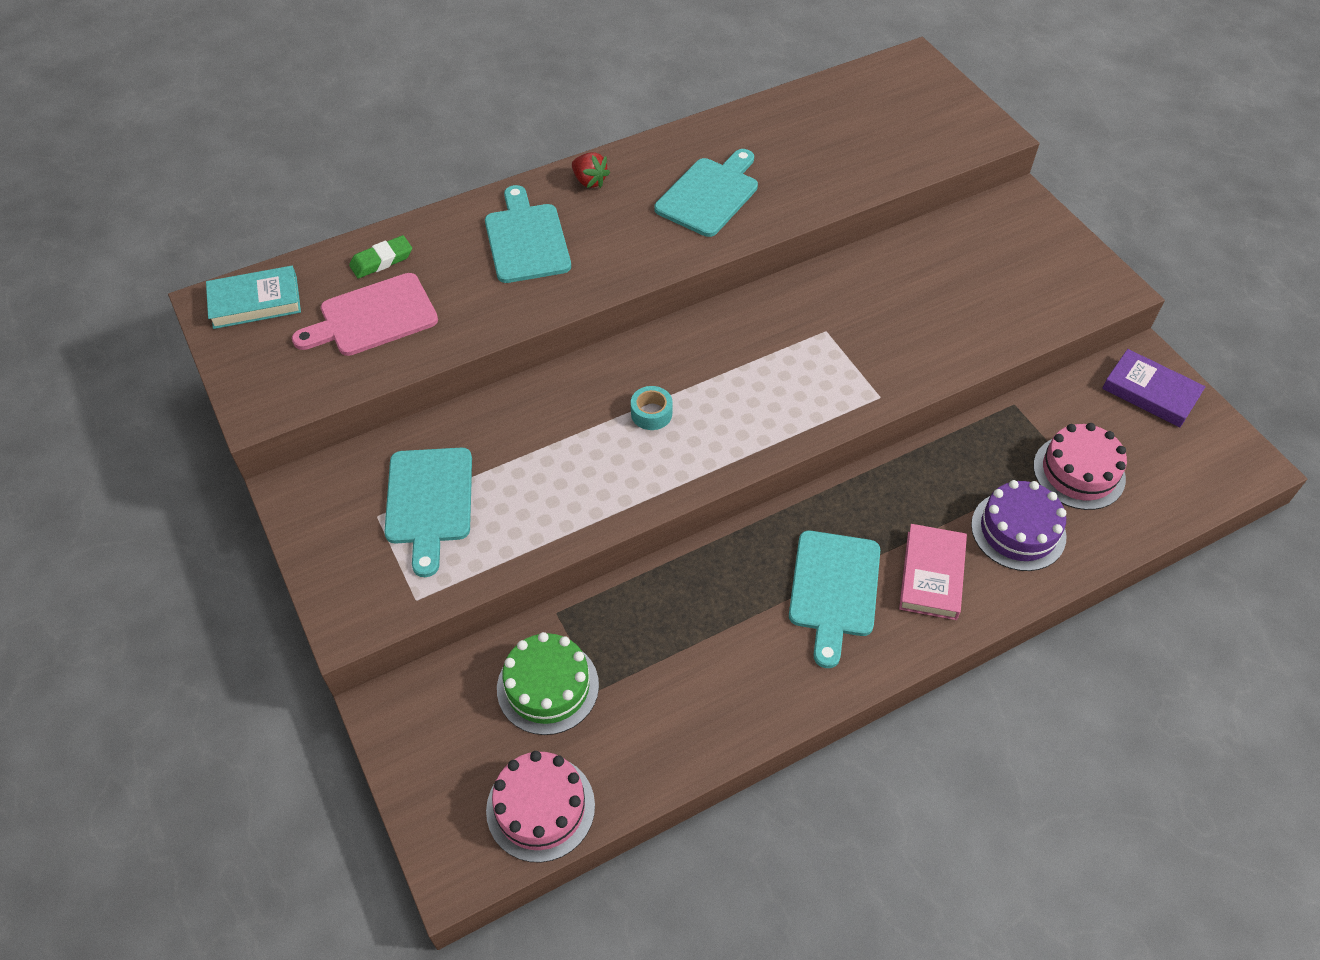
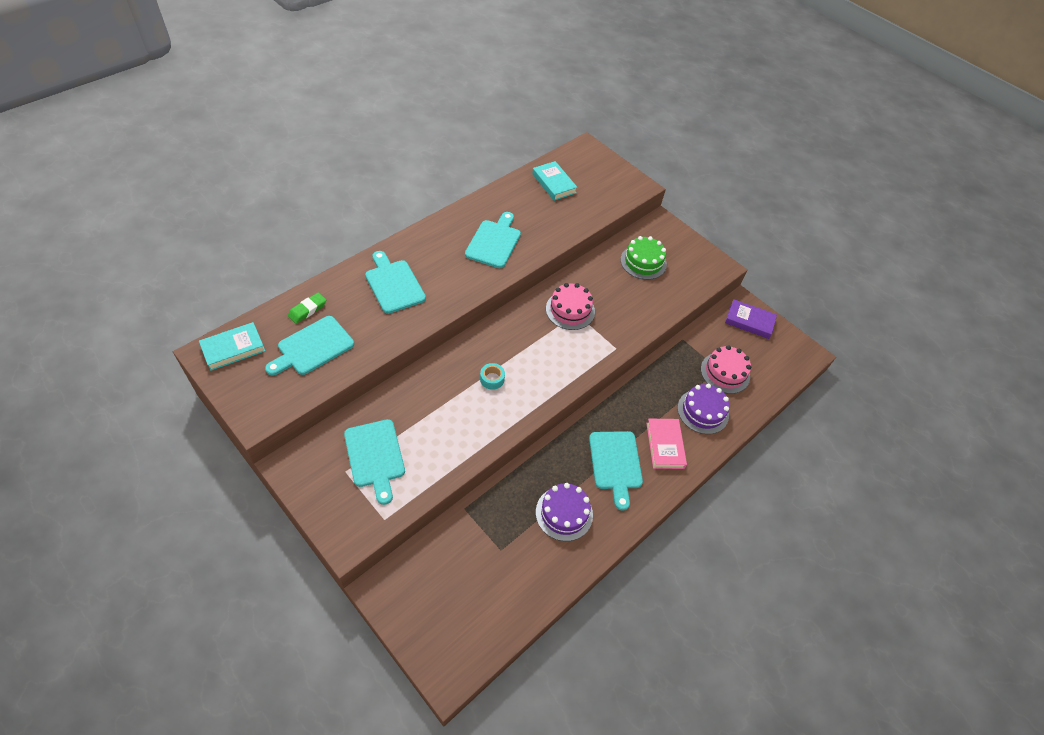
camera: 20 degrees left, 0 degrees up
(373, 317) = (312, 347): pink cutting board -> turquoise cutting board
(540, 807) = (487, 628): pink cake -> pink cake (570, 310)
(548, 687) = (471, 554): green cake -> green cake (643, 262)
(589, 181) = (421, 242): red strawberry -> none
(721, 653) = (564, 513): none -> purple cake
(839, 113) = (554, 183): none -> turquoise book

